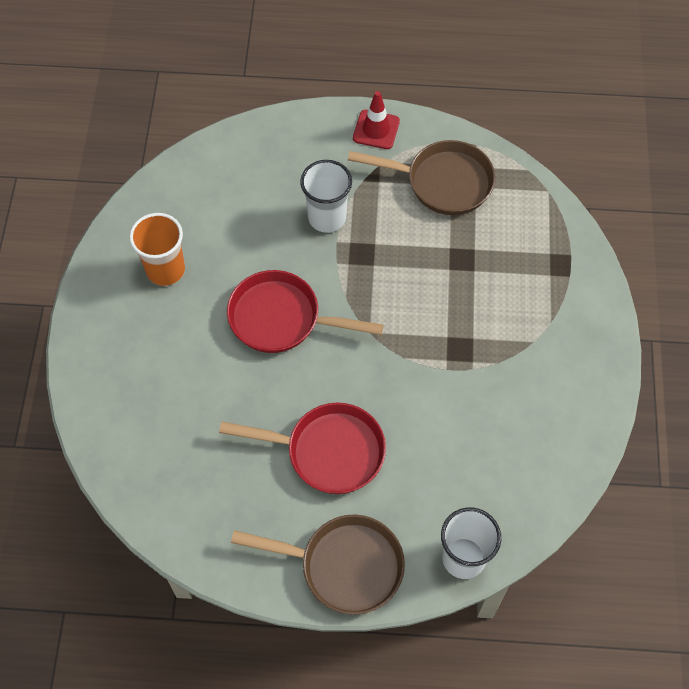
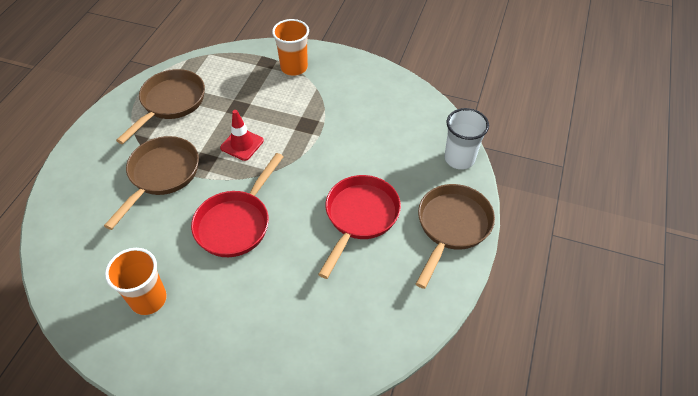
camera: 75 degrees left, 10 degrees down
(327, 217) = (161, 175): white cup -> brown pan
(376, 130) = (102, 129): red traffic cone -> red traffic cone (242, 144)
(562, 302) = (294, 68): none -> orange cup

